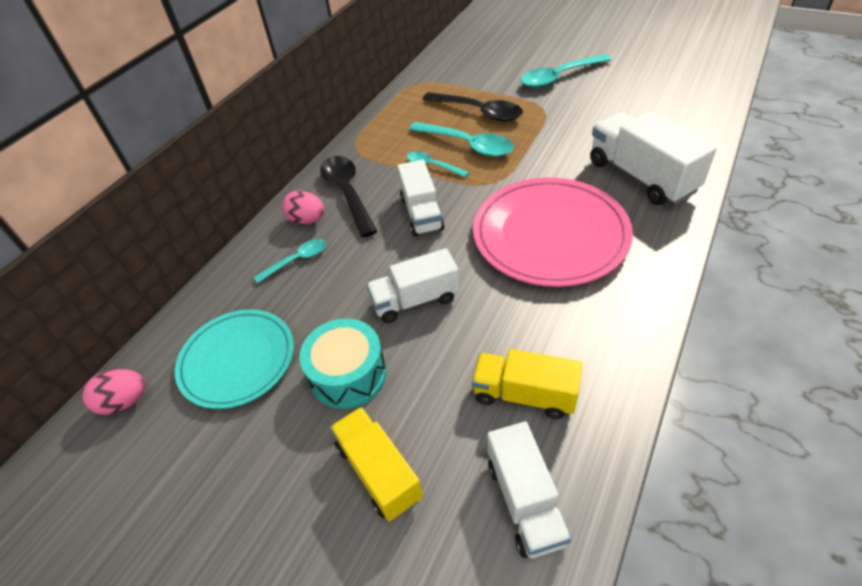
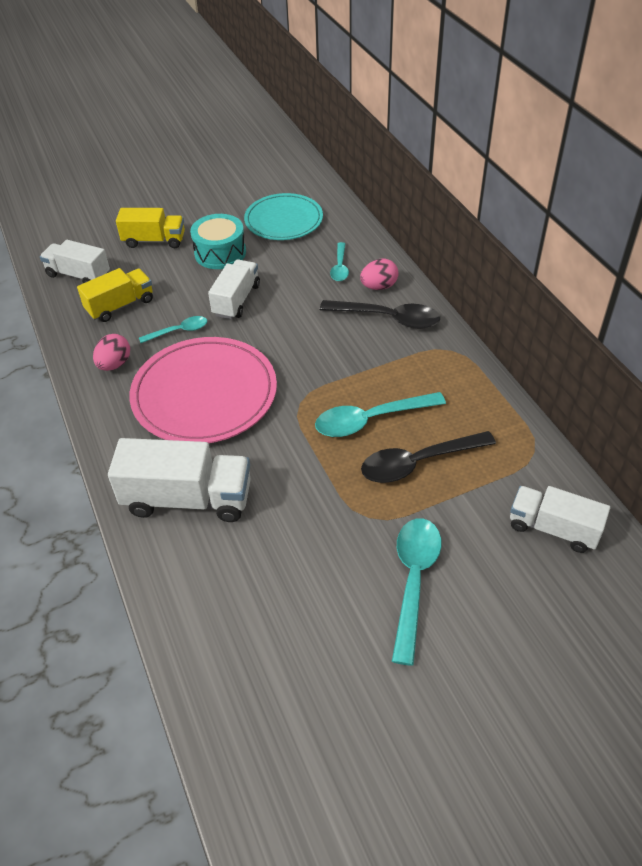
camera: 125 degrees right, 0 degrees up
(125, 402) = (304, 180): pink egg -> pink egg (114, 364)
(422, 213) = (313, 344): white truck -> white truck (553, 529)
(432, 166) = (366, 381): turquoise spoon -> turquoise spoon (179, 331)

